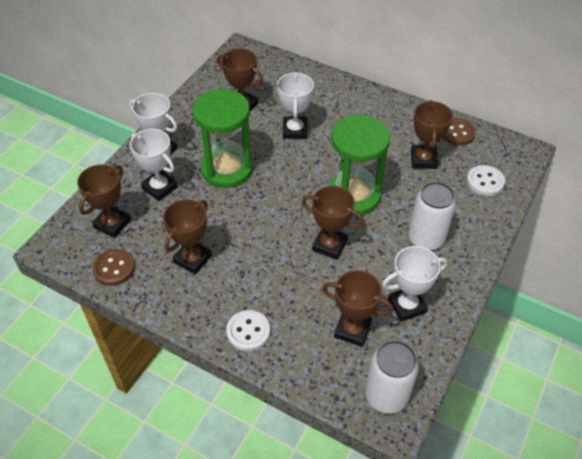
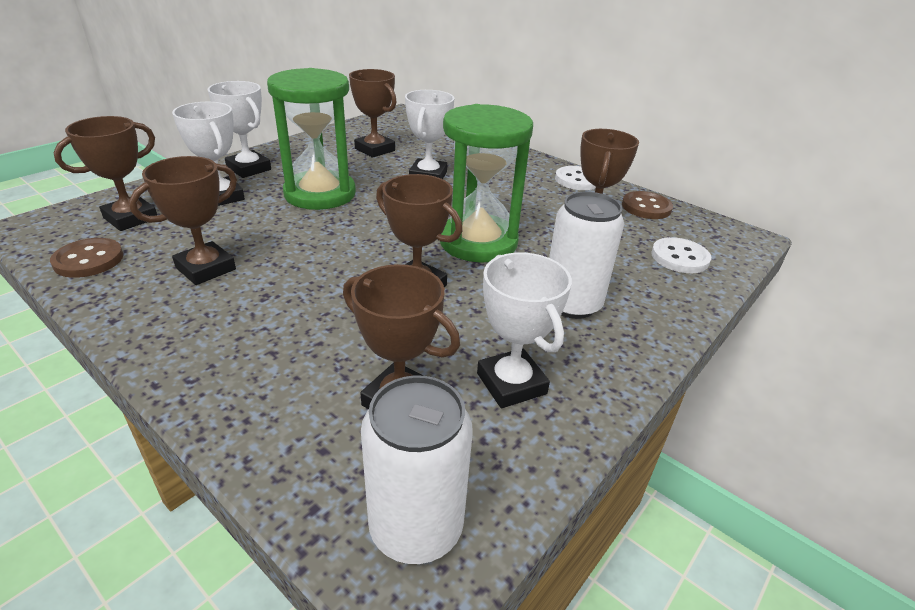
camera: 10 degrees right, 15 degrees down
(248, 331) = (221, 369): white button -> white button (577, 180)
(407, 305) = (511, 383): white trophy -> white trophy turned 75 degrees clockwise

